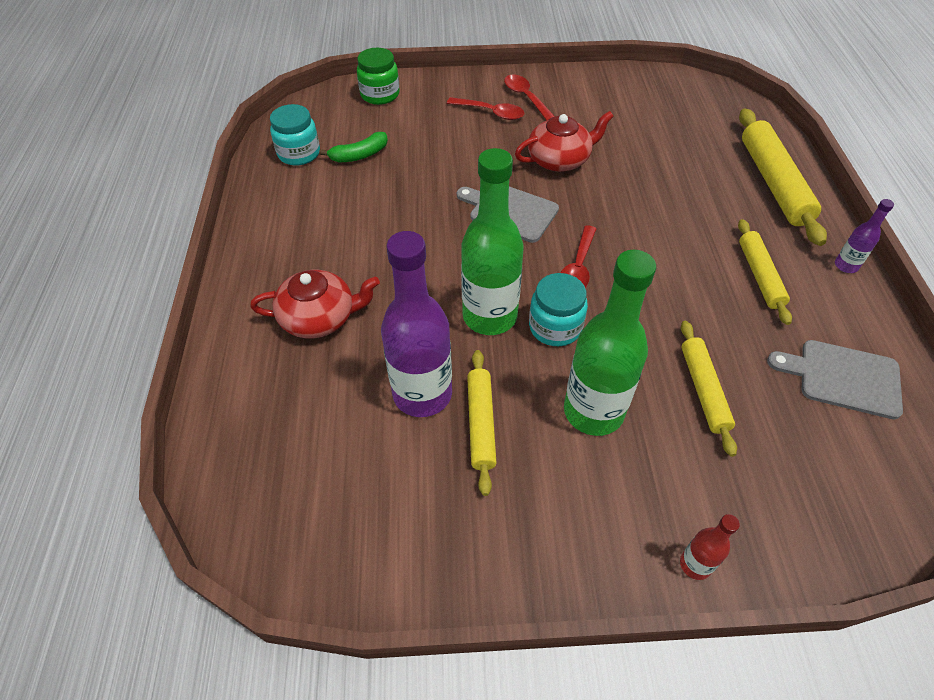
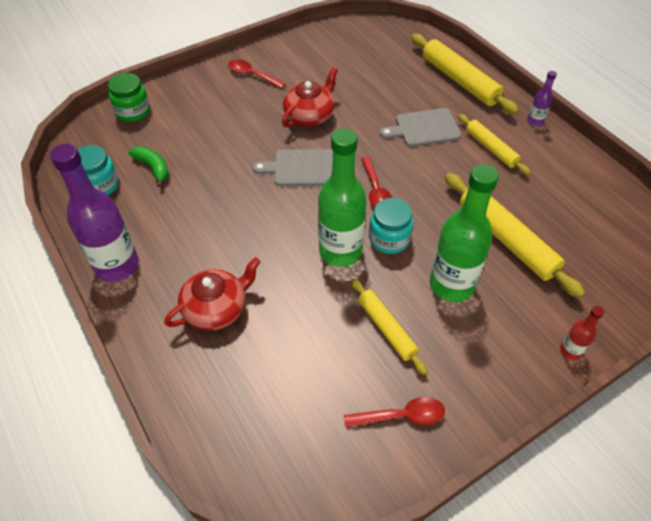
camera: 30 degrees left, 0 degrees up
(359, 155) = (153, 168): green banana -> green banana turned 75 degrees counterclockwise
(422, 394) = (333, 328): purple bottle -> purple bottle (117, 266)
(491, 112) = (234, 96): red spoon -> red spoon (401, 416)
(703, 390) = (506, 239): yellow rolling pin -> yellow rolling pin, size x1.64
(843, 377) = (576, 195): grey cutting board -> grey cutting board (424, 128)

